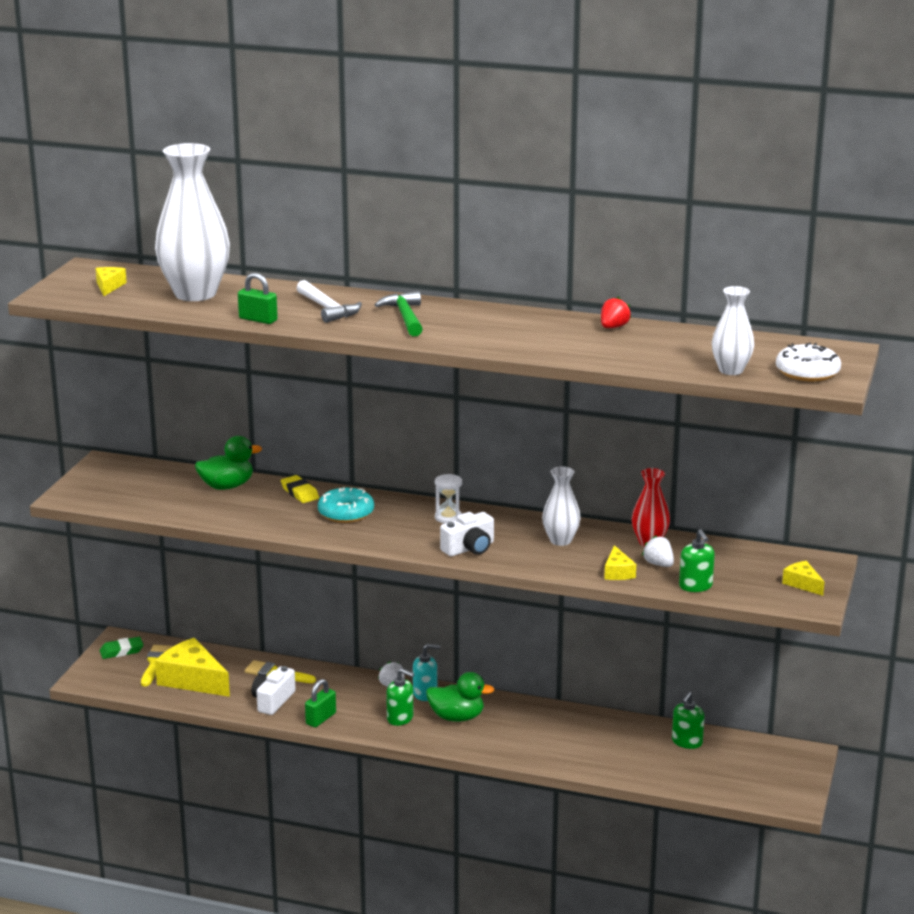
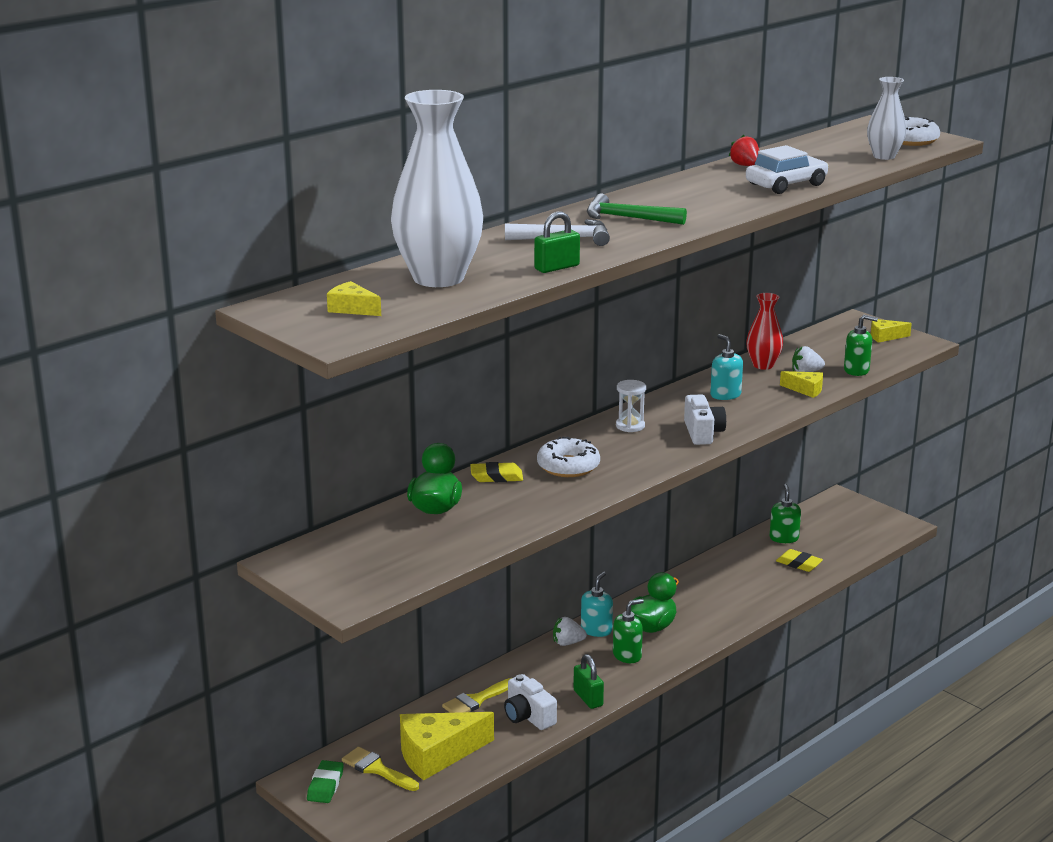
camera: 60 degrees left, 0 degrees up
(346, 513) = (568, 466): turquoise donut -> white donut
(560, 540) = (725, 395): white vase -> turquoise soap dispenser
(577, 350) = (786, 185): none -> white car
(646, 762) = (799, 564): none -> yellow eraser
(687, 742) = (784, 538): green soap dispenser -> green soap dispenser turned 150 degrees counterclockwise

